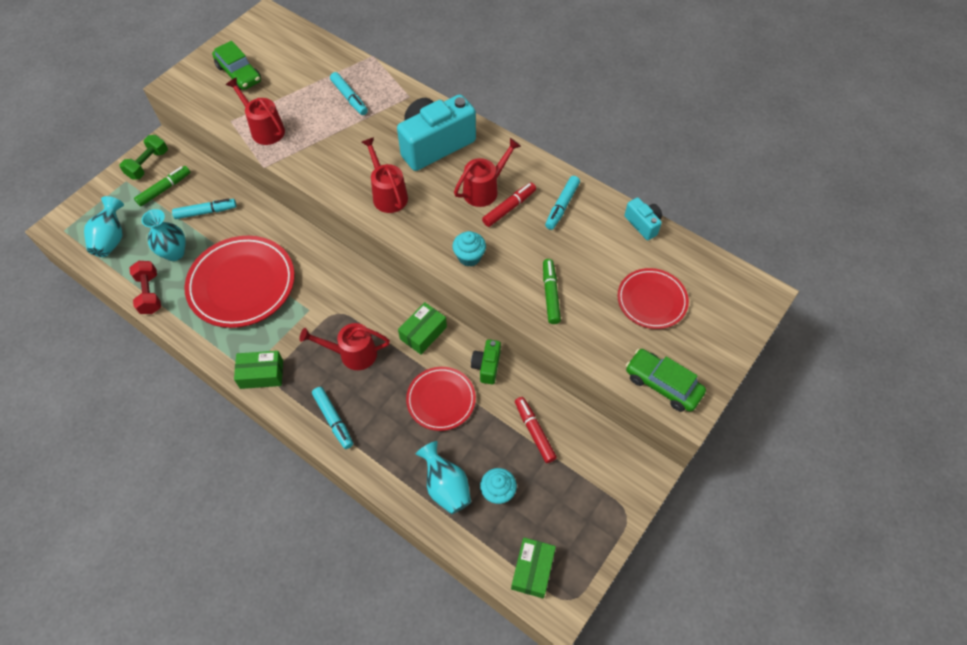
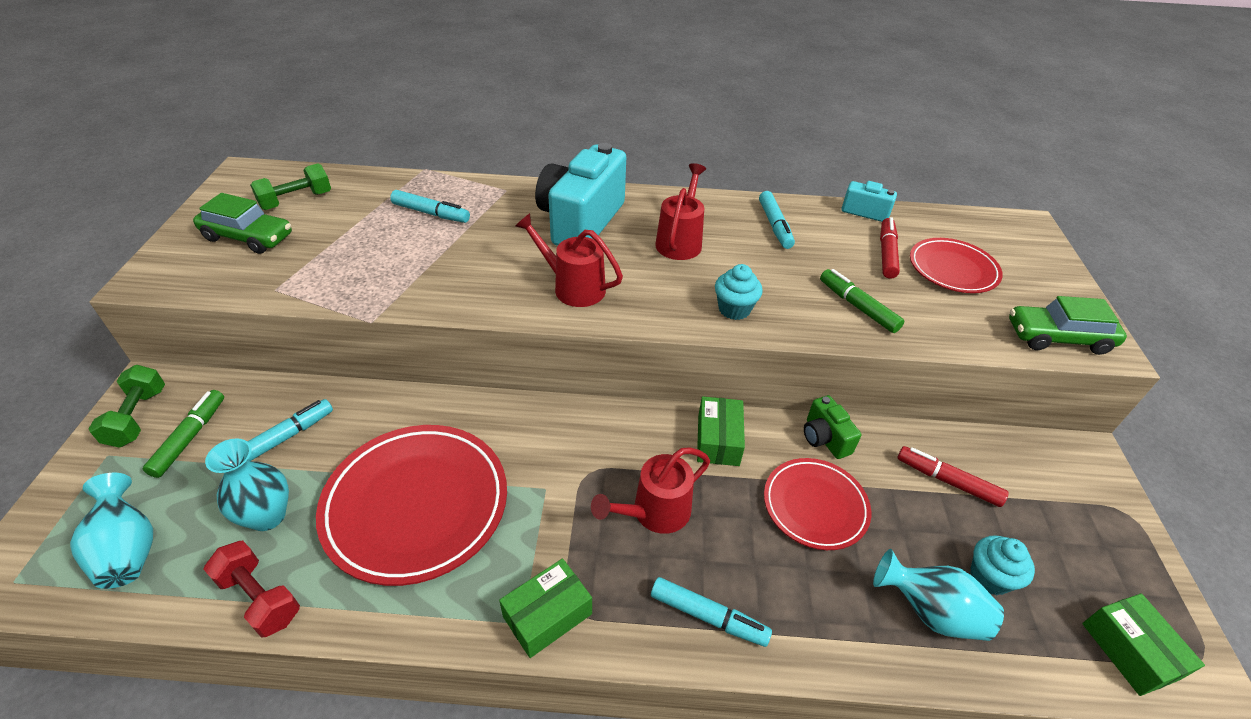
camera: 35 degrees left, 15 degrees down
(264, 129) = (336, 281): red watering can -> none
(281, 54) = (296, 200): none -> green dumbbell
(509, 208) = (724, 247): red marker -> red marker (886, 253)

